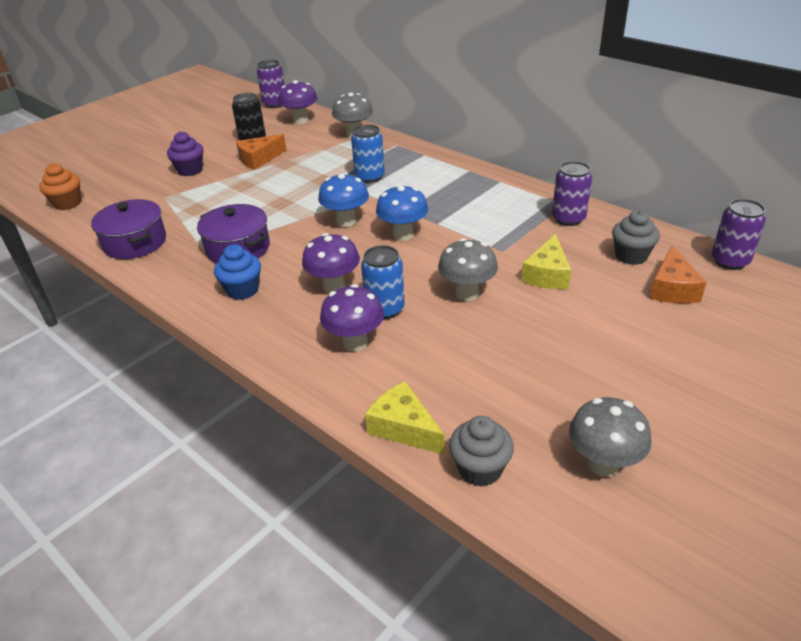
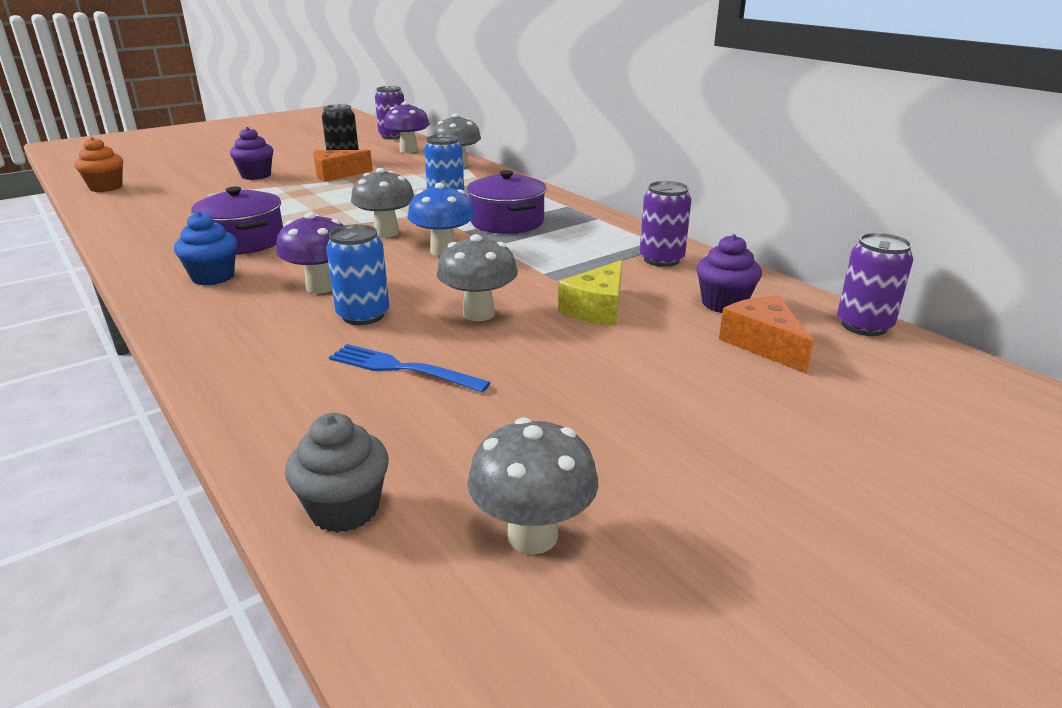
camera: 10 degrees right, 10 degrees down
(135, 242) = (139, 224): purple pot -> purple pot (507, 222)
(346, 221) = (386, 233): blue mushroom -> grey mushroom
(355, 343) = (297, 343): purple mushroom -> none
(404, 428) = (280, 442): yellow cheese -> none
(443, 352) = (401, 368): none -> blue fork
(631, 256) = (724, 304): grey cupcake -> purple cupcake
(672, 288) = (763, 344): orange cheese -> orange cheese turned 135 degrees clockwise

